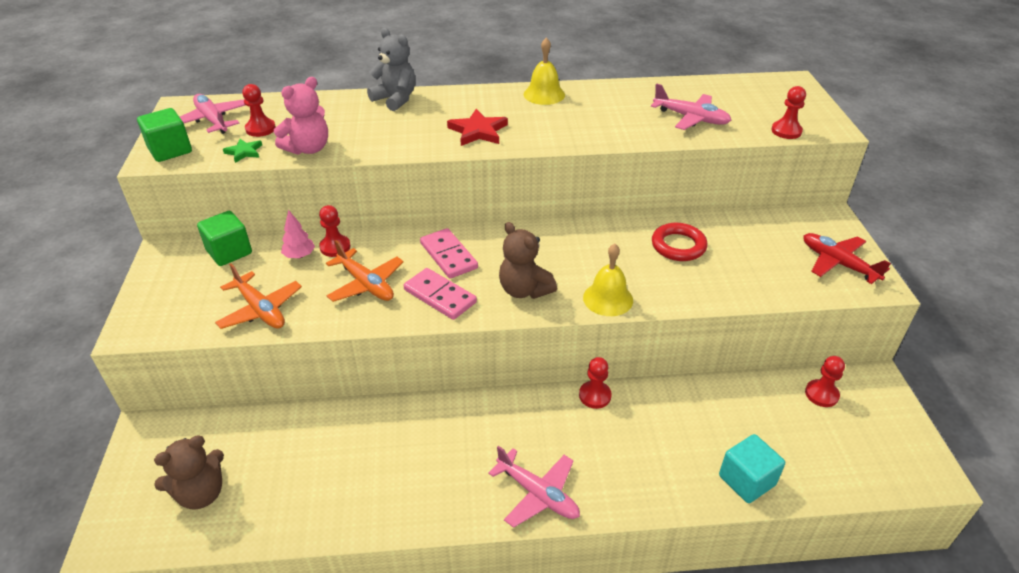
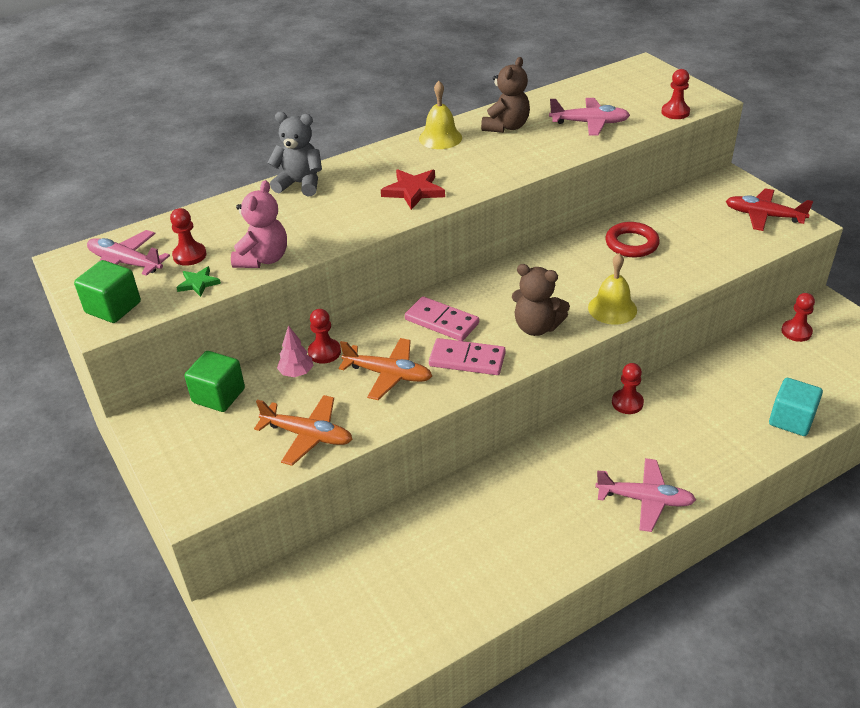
camera: 25 degrees left, 0 degrees up
(201, 493) = (349, 633): brown teddy bear -> brown teddy bear (506, 127)

